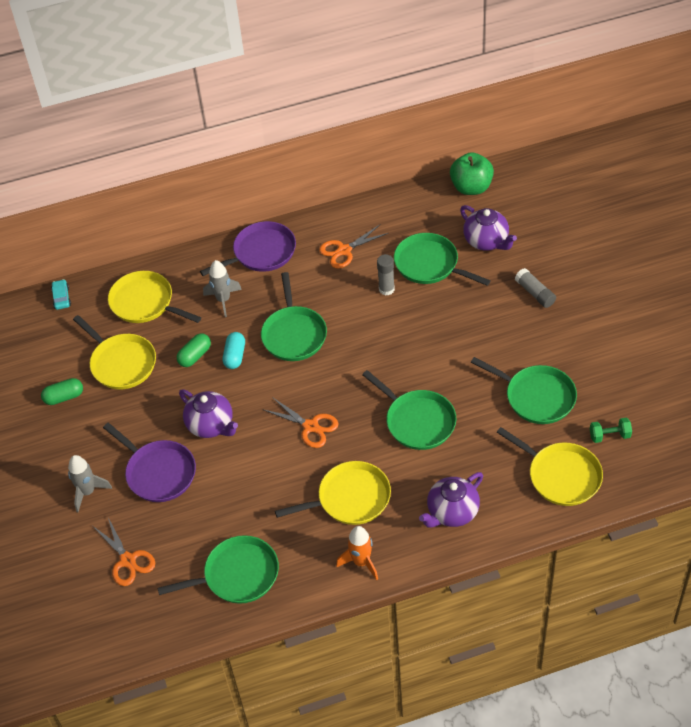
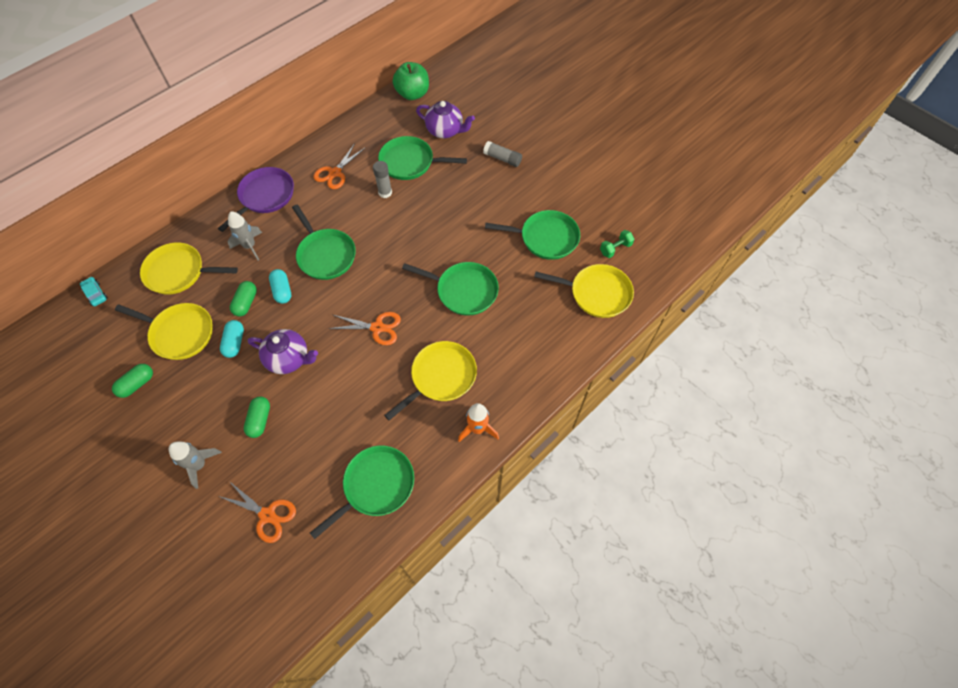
camera: 30 degrees left, 10 degrees up
(158, 472) = (260, 420): purple pan -> green capsule
(167, 391) = (235, 343): none -> turquoise capsule
(452, 512) = (529, 356): purple teapot -> none

